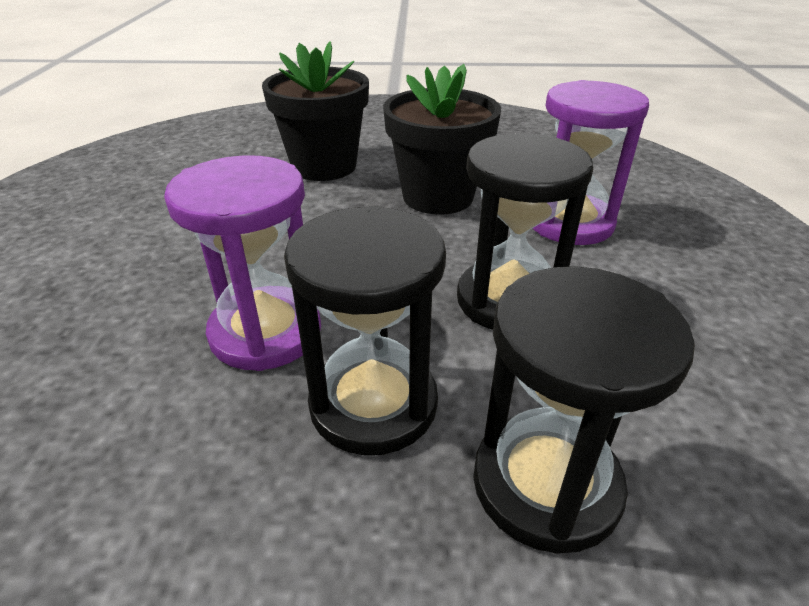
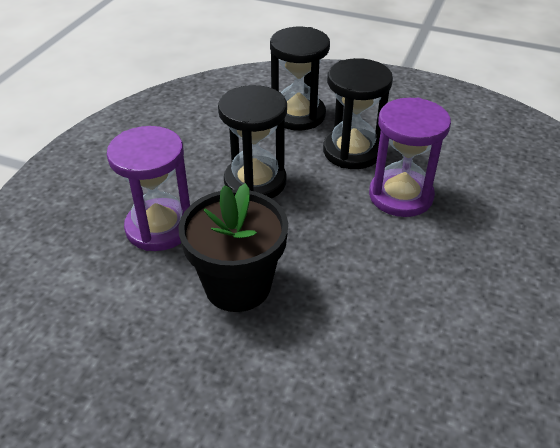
camera: 160 degrees left, 5 degrees up
(324, 166) = (328, 373): black flower pot -> none

